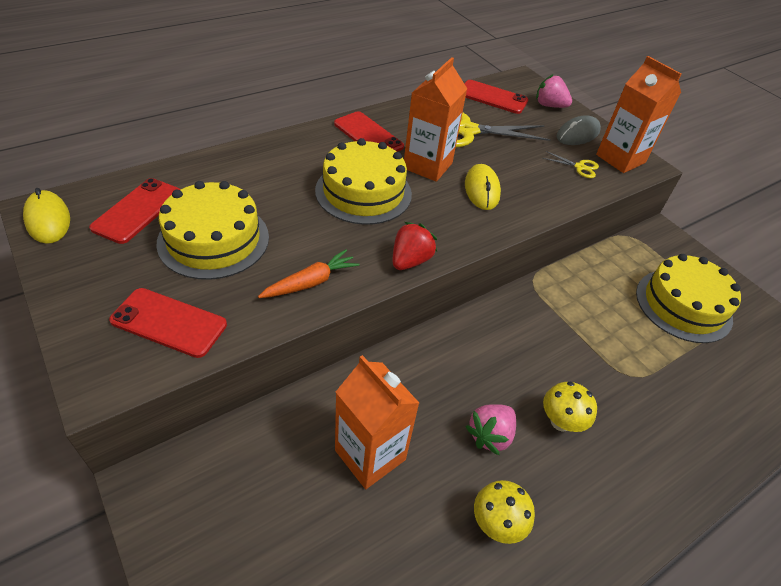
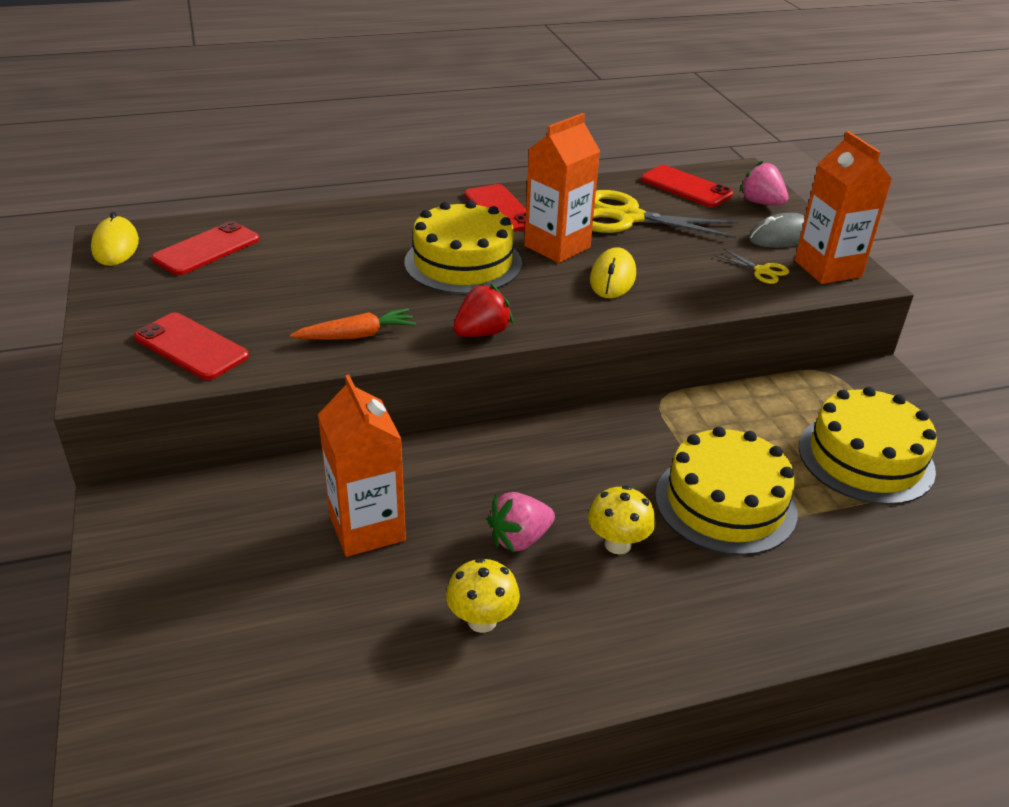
camera: 20 degrees right, 10 degrees down
(213, 239) = (272, 284): yellow cake -> yellow cake (725, 503)

